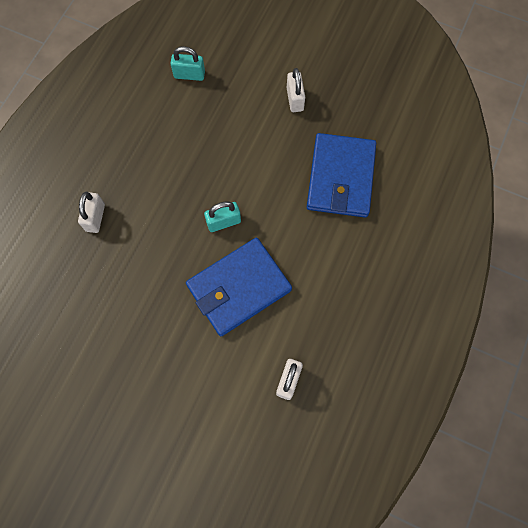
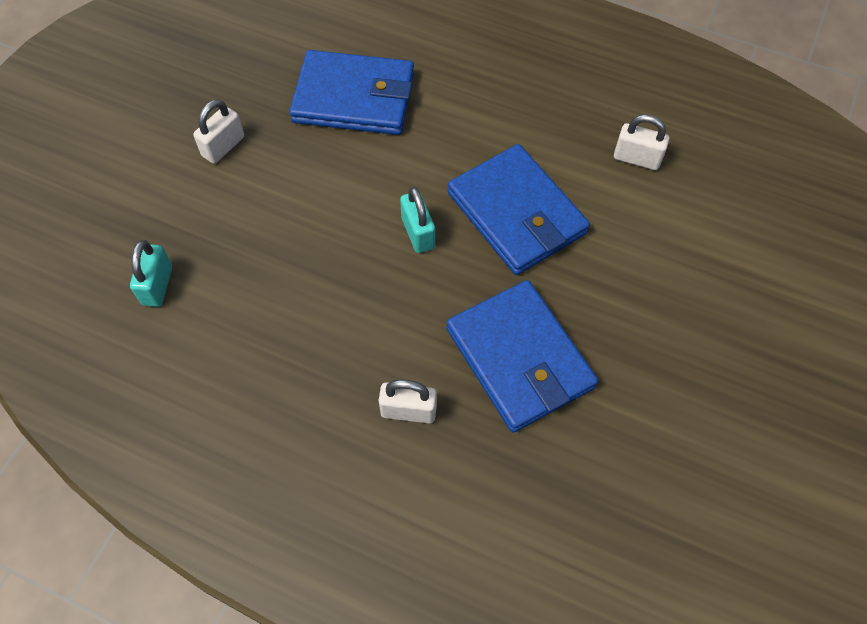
camera: 90 degrees left, 10 degrees down
(125, 285) = (519, 358): none -> blue wallet
(295, 99) = (223, 146): white padlock -> white padlock turned 45 degrees counterclockwise

